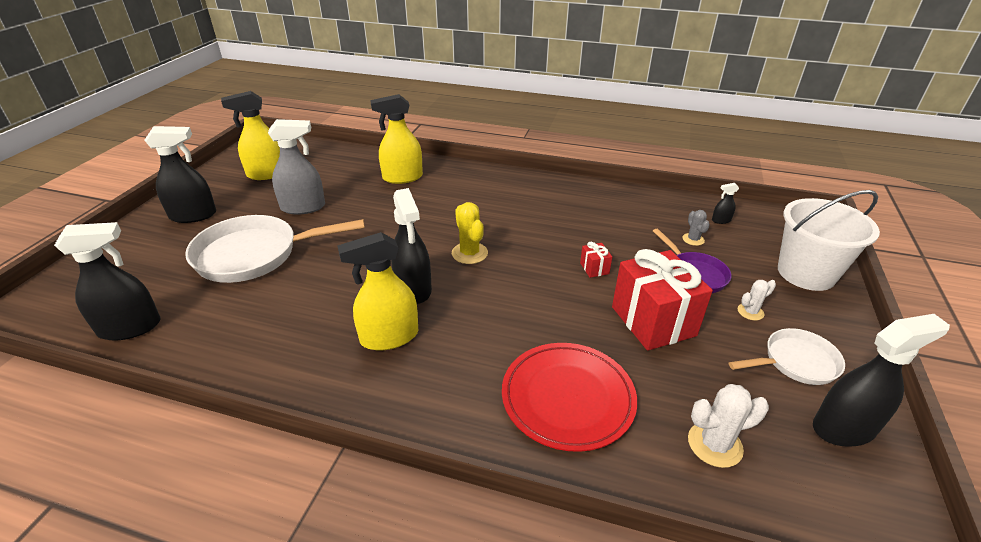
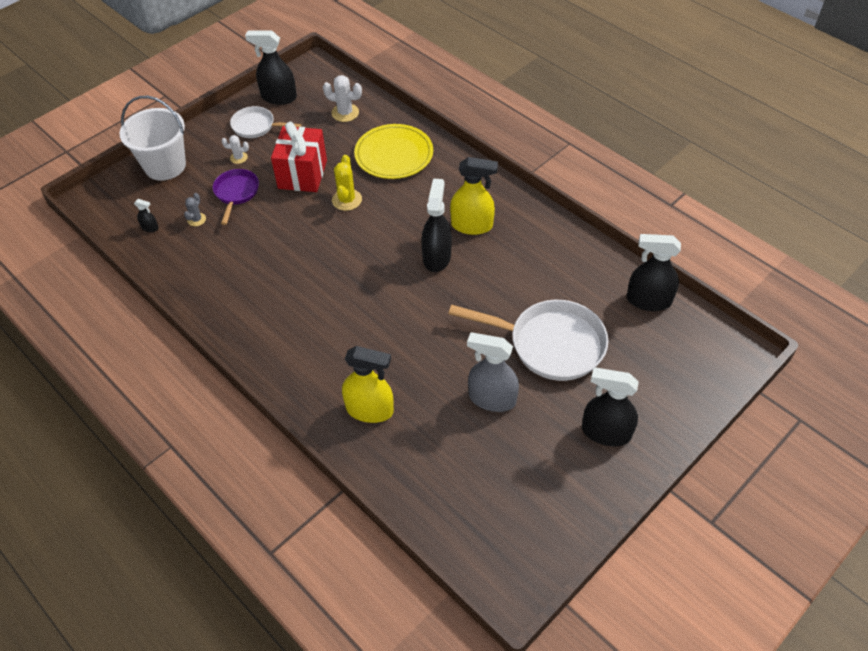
camera: 150 degrees left, 15 degrees up
(267, 174) = (517, 488): yellow spray bottle -> none
(469, 253) = (374, 274): yellow cactus -> yellow cactus (347, 200)
(567, 398) = (394, 154): red plate -> yellow plate
(594, 268) = (296, 224): red gift -> none

